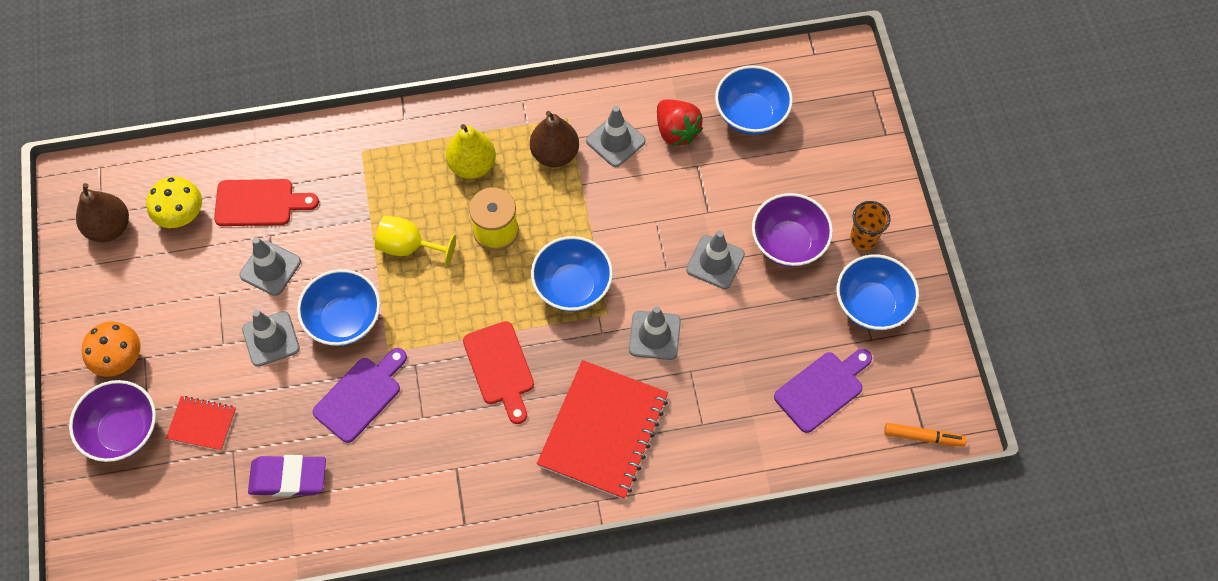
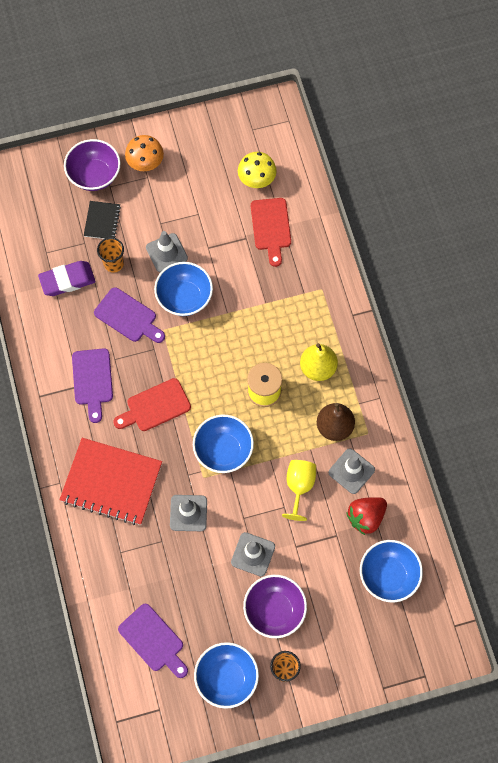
camera: 85 degrees right, 5 degrees up
(109, 227) = (242, 136): brown pear -> none
(202, 424) = (102, 221): red notebook -> black notebook
(270, 268) = (220, 243): grey traffic cone -> none
(274, 411) = (113, 263): none -> orange cup
(288, 478) = (67, 280): purple eraser -> purple eraser turned 75 degrees clockwise
(408, 247) = (245, 332): yellow goblet -> yellow goblet (299, 486)
(450, 449) = (92, 380): none -> purple cutting board
(923, 437) = (119, 719): orange marker -> none

